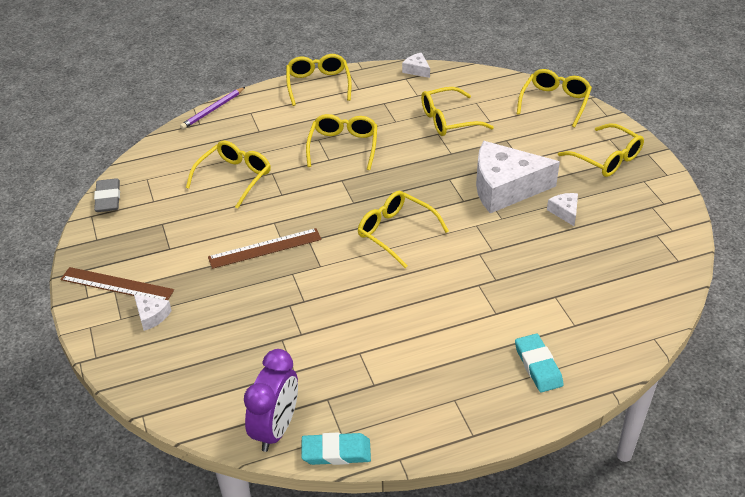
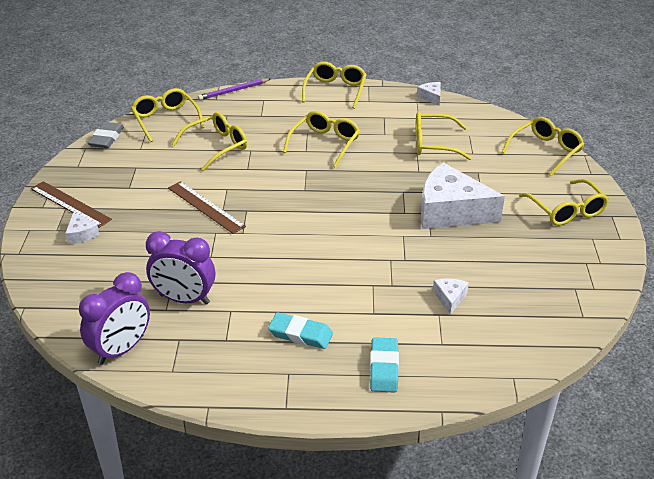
camera: 20 degrees right, 5 degrees down
(265, 248) = (206, 207): brown ruler -> brown ruler turned 45 degrees clockwise
(306, 355) = (184, 299): none -> purple clock
(336, 452) = (158, 383): turquoise eraser -> turquoise eraser (300, 334)
(395, 232) = (326, 223): yellow glasses -> yellow glasses (166, 120)
(565, 212) = (495, 245): white cheese -> white cheese (450, 298)

